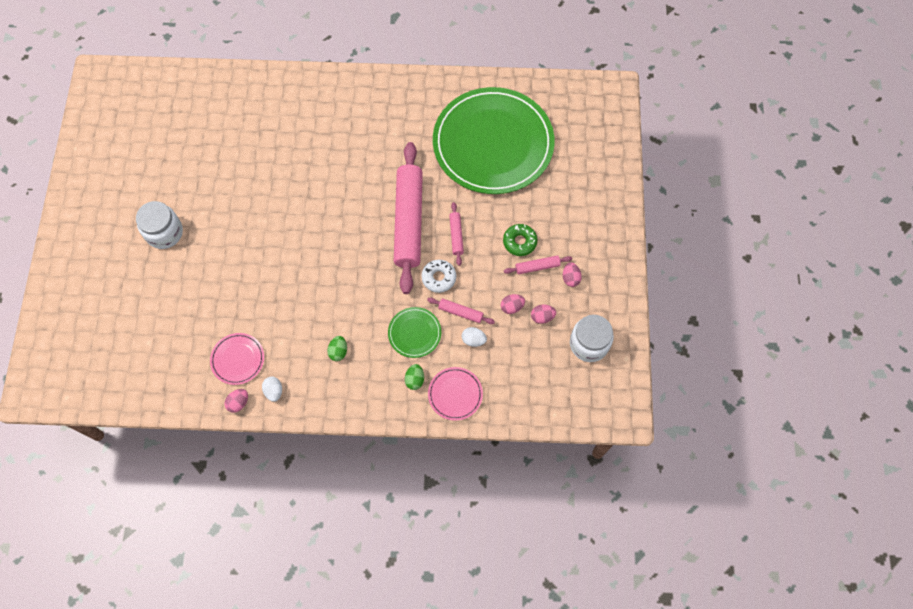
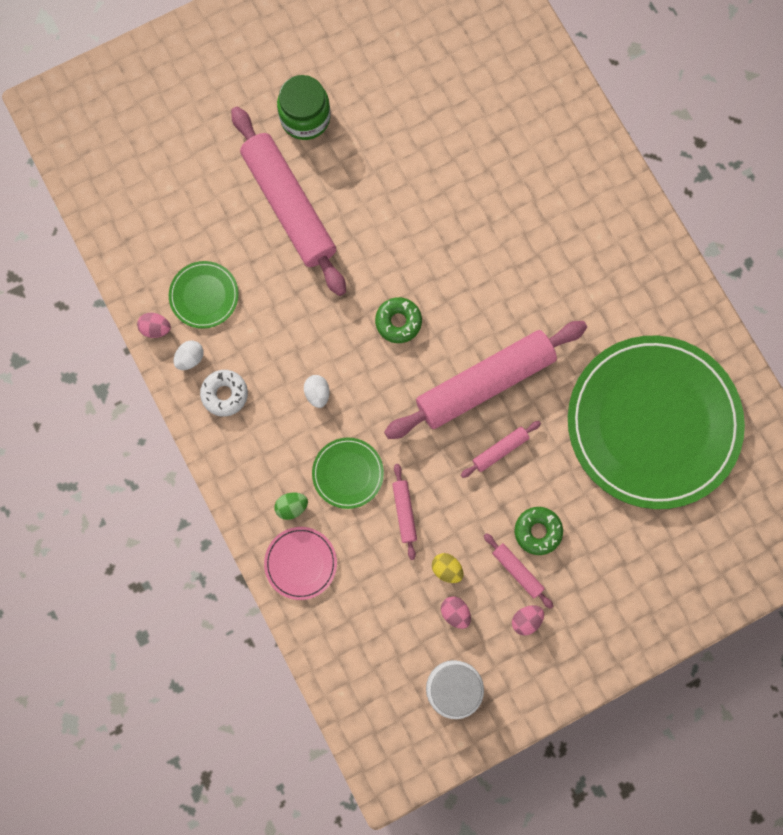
camera: 60 degrees right, 10 degrees up
(164, 232) = (305, 118): white jar -> green jar
(215, 274) = (289, 206): none -> pink rolling pin
(237, 359) = (204, 295): pink plate -> green plate
(336, 250) = (398, 322): none -> green donut
(338, 351) = (276, 400): green egg -> none
(439, 278) = (433, 461): white donut -> white donut (225, 394)
(473, 340) = (379, 547): white egg -> white egg (317, 393)
(512, 307) = (447, 569): pink egg -> yellow egg

